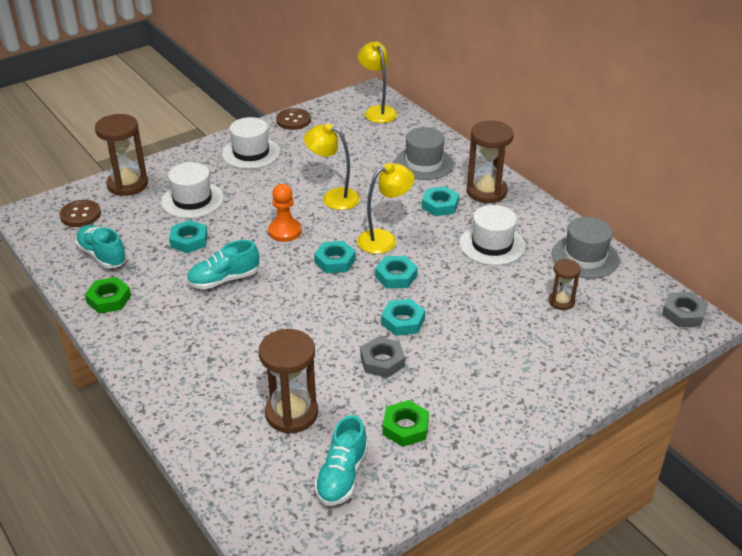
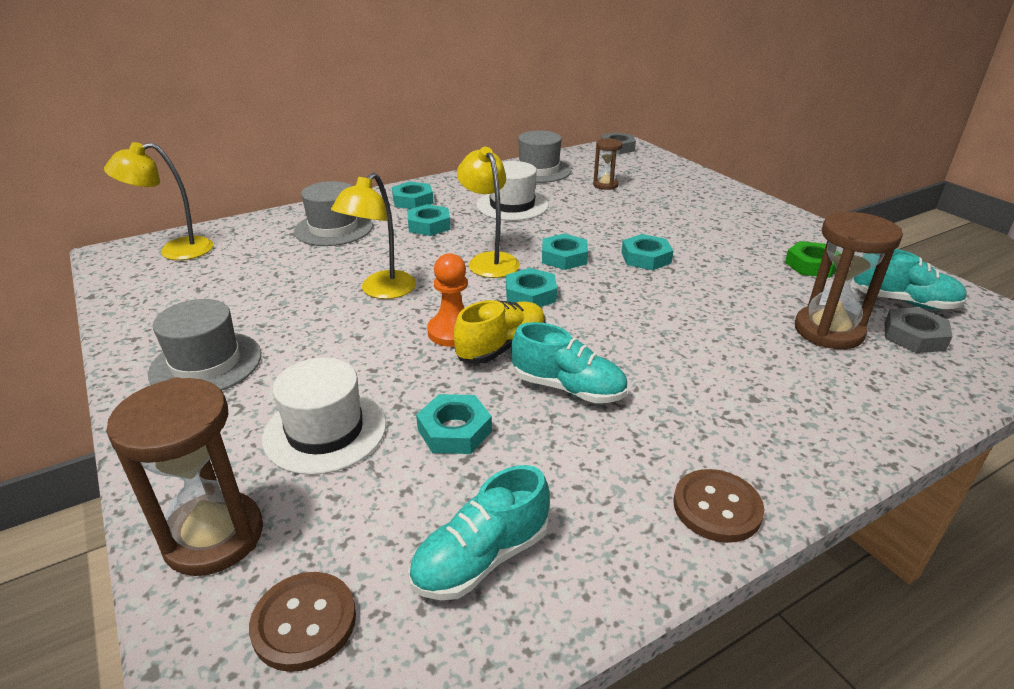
camera: 85 degrees left, 5 degrees down
(109, 299) = (627, 533): green nut -> none
(224, 280) = (568, 388): turquoise shoe -> turquoise shoe turned 45 degrees counterclockwise
(251, 153) = (206, 363): white hat -> grey hat
(267, 252) = (502, 347): none -> yellow shoe
(293, 120) = (134, 320): brown button -> brown button (717, 507)
(382, 361) = (716, 272): grey nut -> grey nut (914, 336)
(486, 192) = (413, 200): brown hourglass -> turquoise nut

